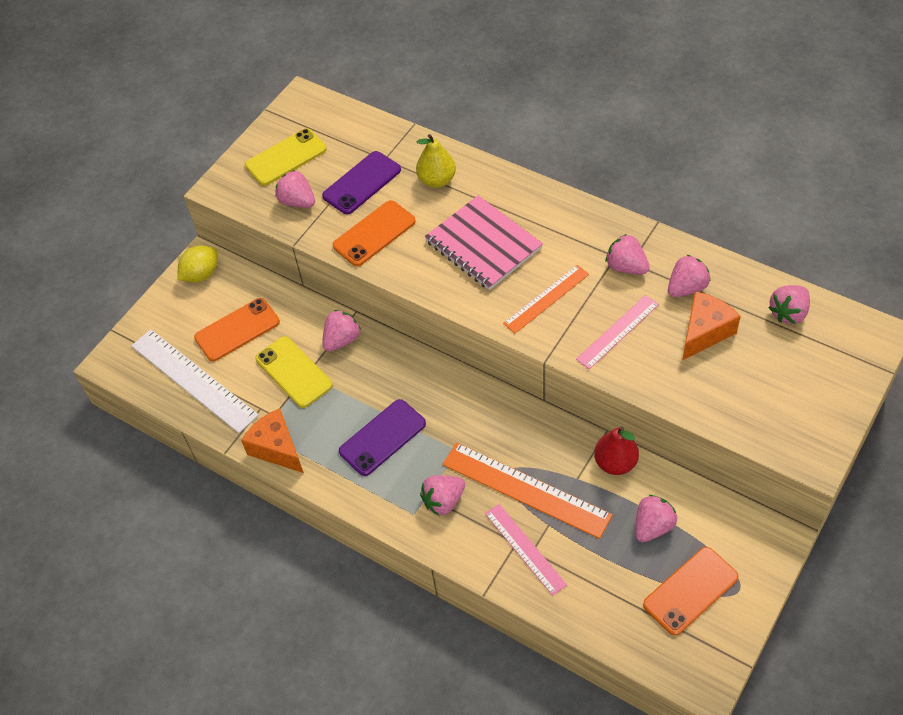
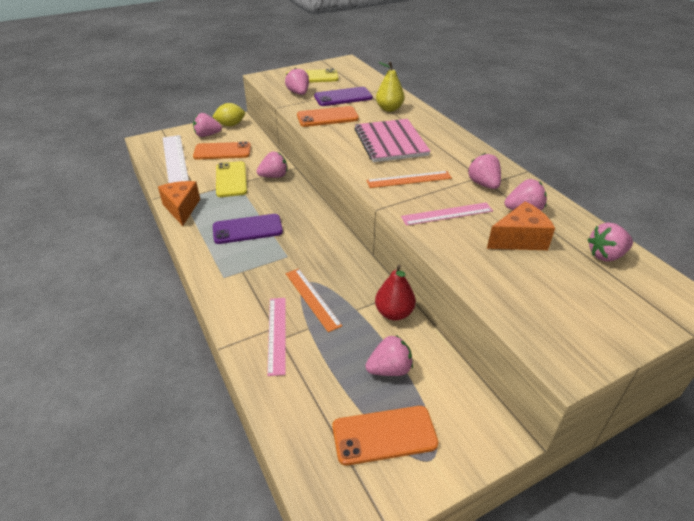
camera: 25 degrees right, 15 degrees down
(443, 501) = (250, 279): pink strawberry -> pink strawberry (207, 135)
(526, 489) = (312, 298): orange ruler -> orange ruler, size x0.61

